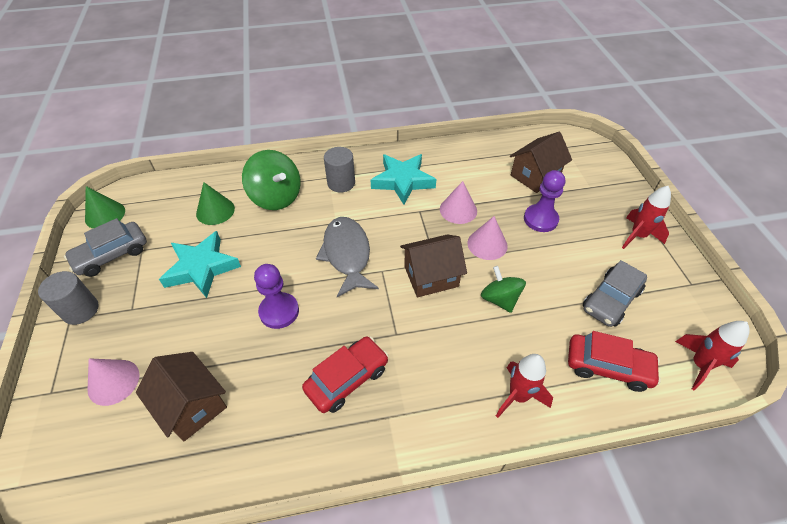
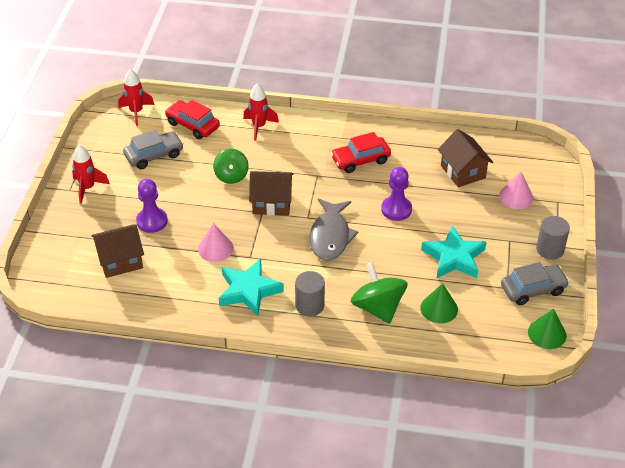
camera: 160 degrees left, 5 degrees down
(487, 244) = (212, 214): pink cone -> none

